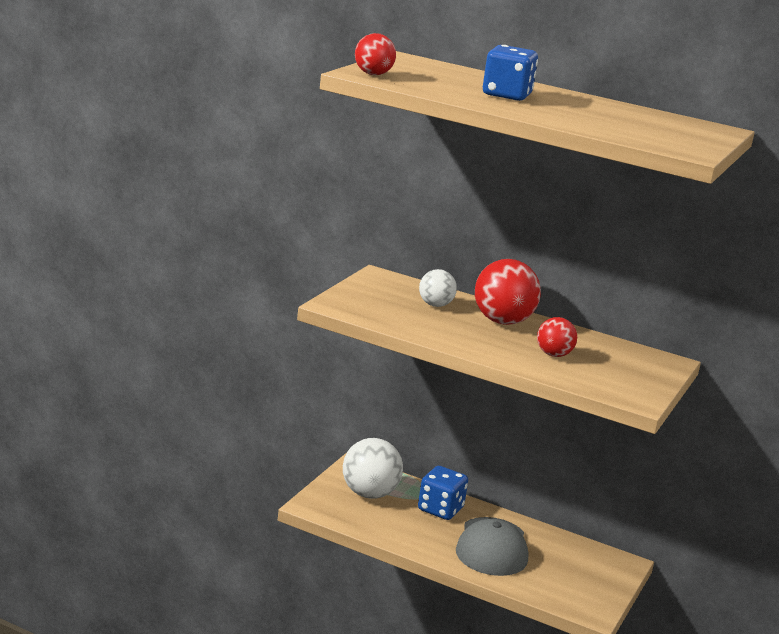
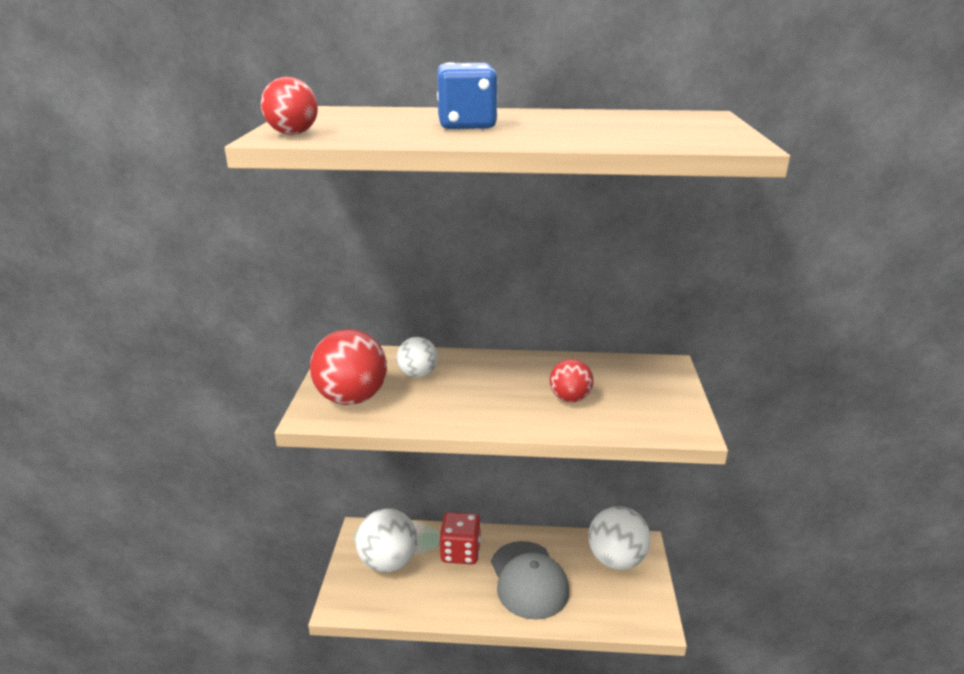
camera: 20 degrees left, 5 degrees up
(440, 509) = (460, 552): blue dice -> red dice
(502, 321) = (493, 372): red ball -> red ball (352, 398)
(589, 563) = (616, 559): none -> white ball

